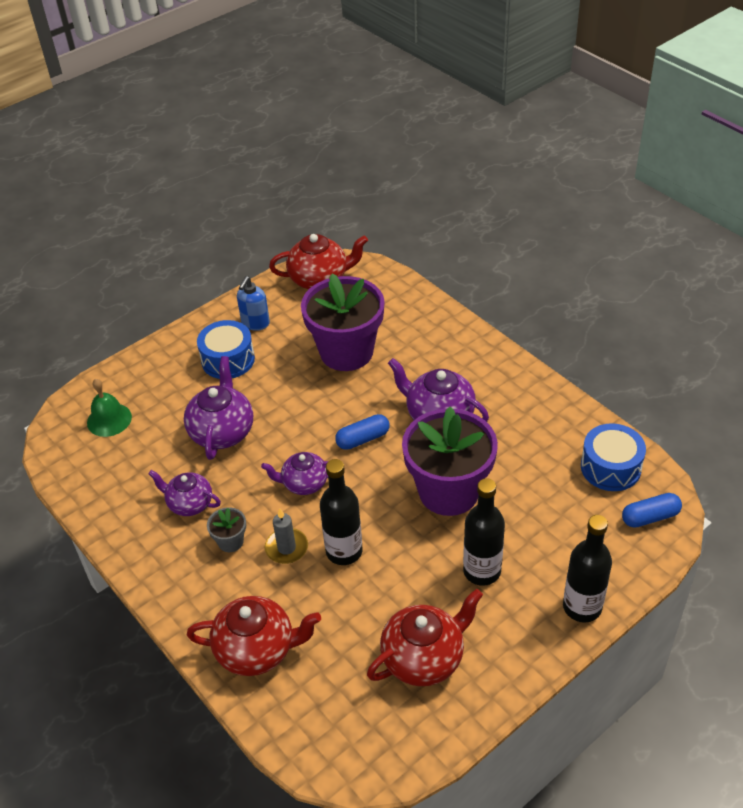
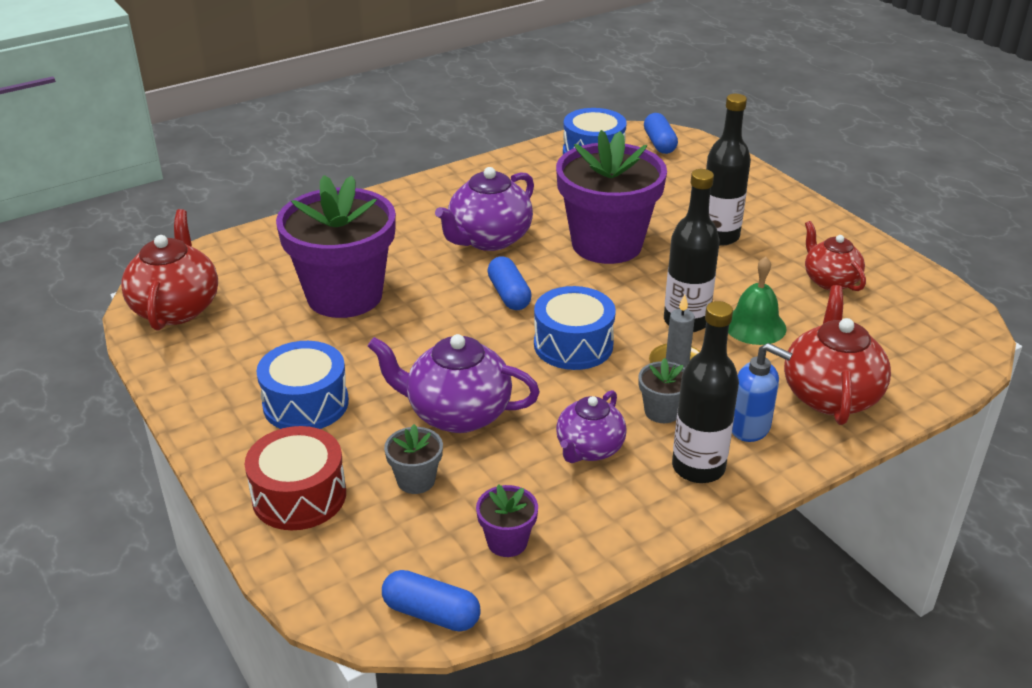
camera: 85 degrees left, 10 degrees down
(55, 448) = (431, 613): none -> blue capsule
(107, 473) = (507, 542): none -> purple flower pot
(109, 419) = (386, 542): green bell -> green bell (754, 326)
(146, 376) = (299, 496): none -> red drum
(159, 423) = (416, 480): none -> grey flower pot
(255, 323) = (238, 373): blue soap dispenser -> blue soap dispenser (750, 428)
(304, 483) = (573, 345): purple teapot -> blue drum
(424, 658) = (830, 281): red teapot -> red teapot, size x0.65
(582, 607) = (763, 189): black bottle -> black bottle (698, 467)

